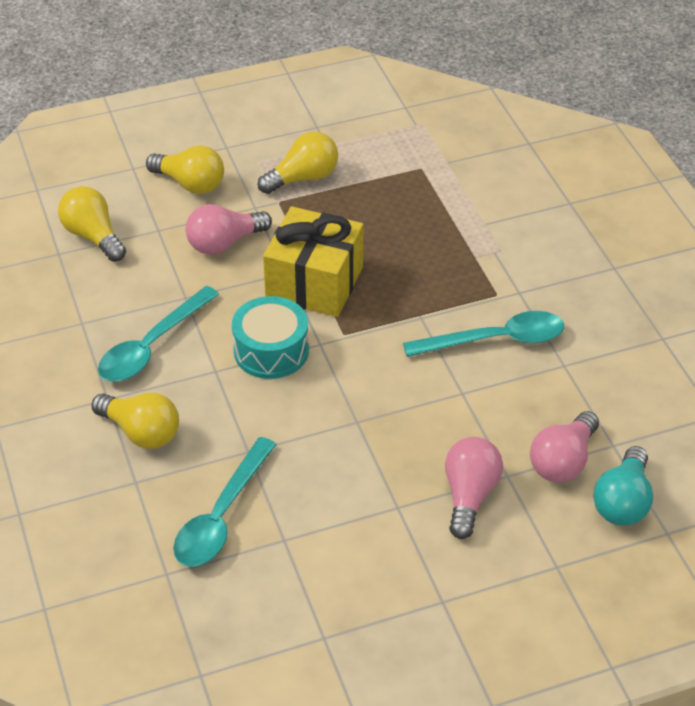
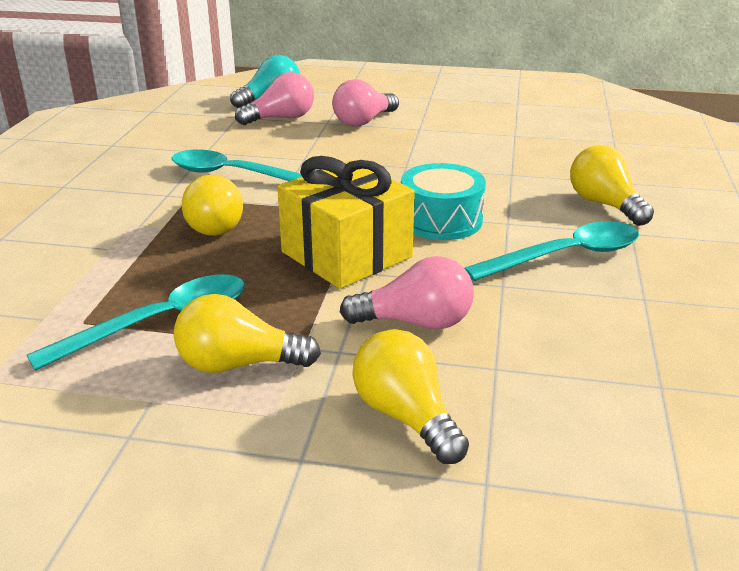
camera: 150 degrees left, 15 degrees down
(93, 236) = (599, 391): yellow light bulb -> yellow light bulb (215, 224)
(221, 516) = (556, 152): turquoise spoon -> turquoise spoon (160, 322)

